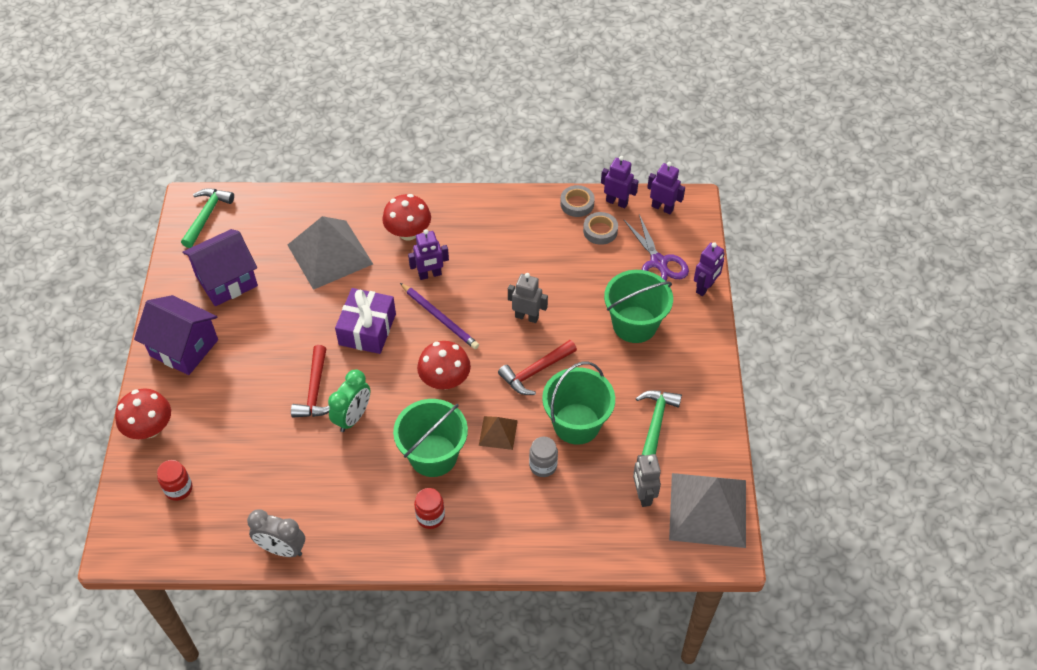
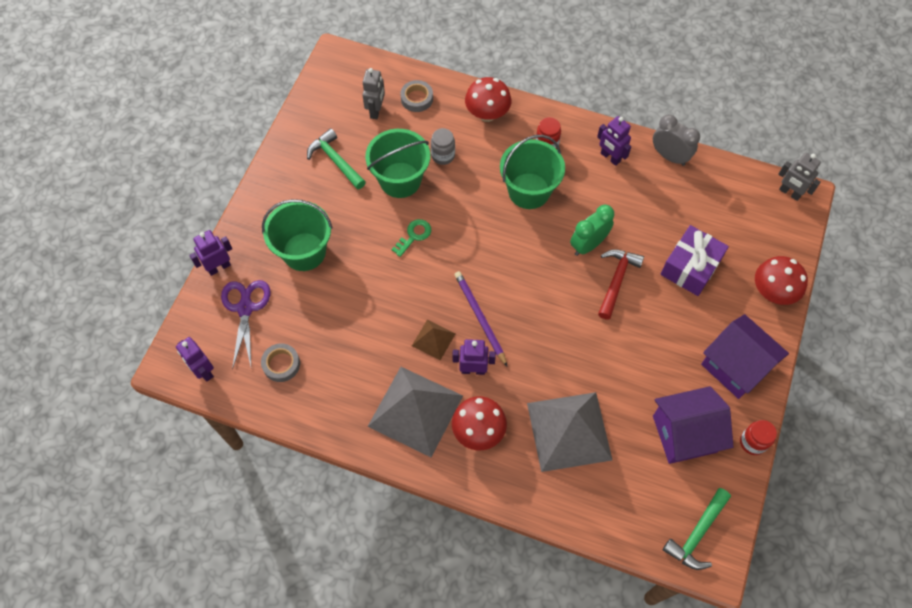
camera: 160 degrees left, 10 degrees up
(178, 489) = (749, 229): red jar -> red jar (752, 442)
(367, 329) = (553, 328): purple gift -> purple gift (690, 267)
(445, 380) = (496, 253): red mushroom -> red mushroom (487, 113)
(498, 432) = (468, 193): brown pyramid -> brown pyramid (433, 339)
(527, 317) = (398, 291): grey robot -> grey robot (789, 193)
(535, 372) = (414, 235): red hammer -> green key
(577, 204) = (287, 407): grey tape -> grey tape (417, 98)
(617, 202) = (245, 394): purple robot -> purple robot (610, 157)
(656, 423) = (335, 160): green hammer -> green hammer turned 105 degrees clockwise
(708, 509) = (333, 86): grey pyramid -> grey pyramid (415, 410)

